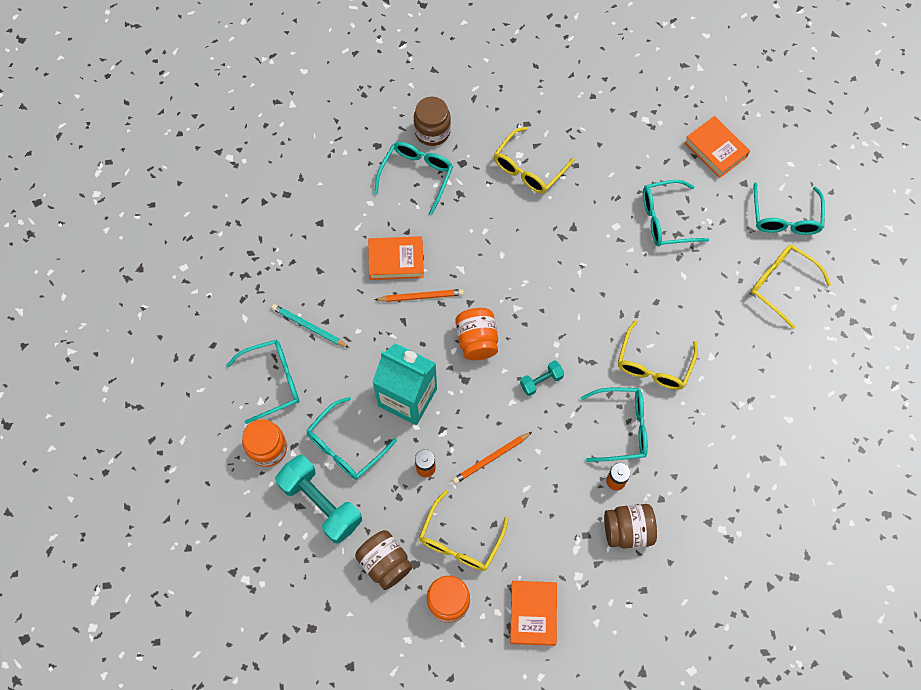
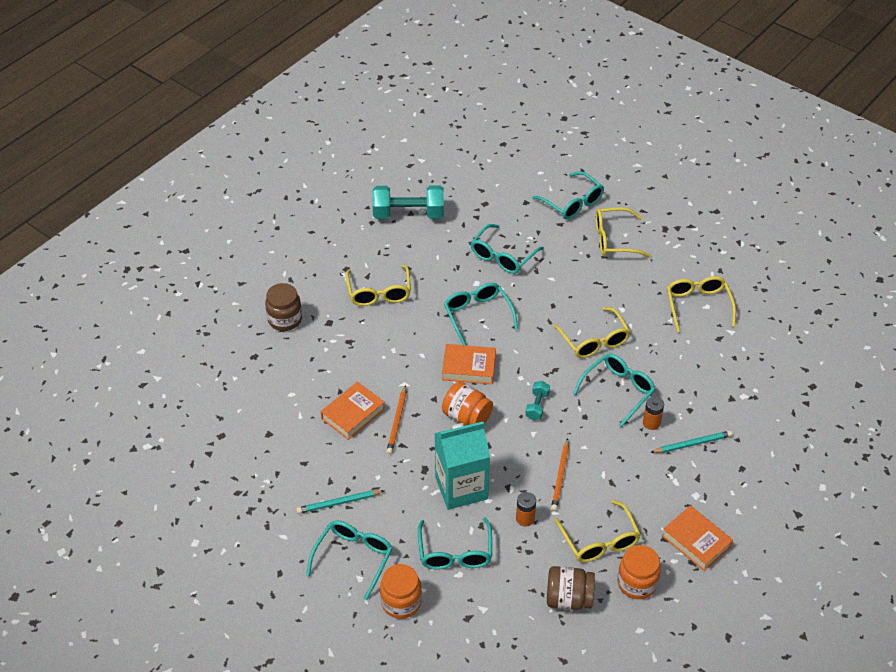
camera: 45 degrees left, 20 degrees down
(321, 503) = (481, 602): turquoise dumbbell -> turquoise dumbbell (408, 214)
(416, 176) = (306, 353): turquoise glasses -> turquoise glasses (478, 315)
(421, 297) = (397, 421): orange pencil -> orange pencil turned 150 degrees clockwise
(627, 530) = (692, 444): brown jar -> turquoise pencil
(715, 150) = (486, 197): orange book -> orange book (469, 367)
(782, 412) = (698, 306): none -> yellow glasses

